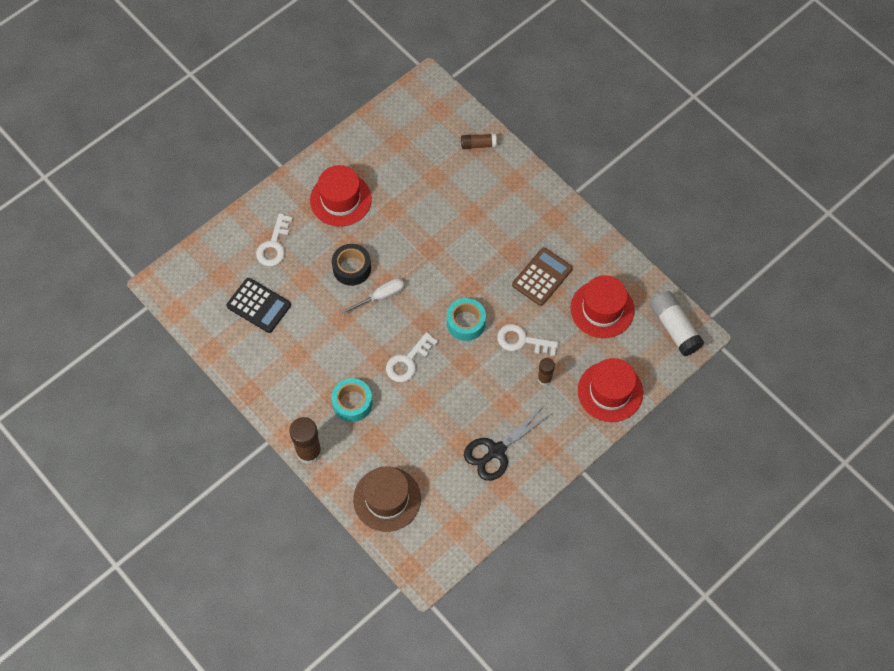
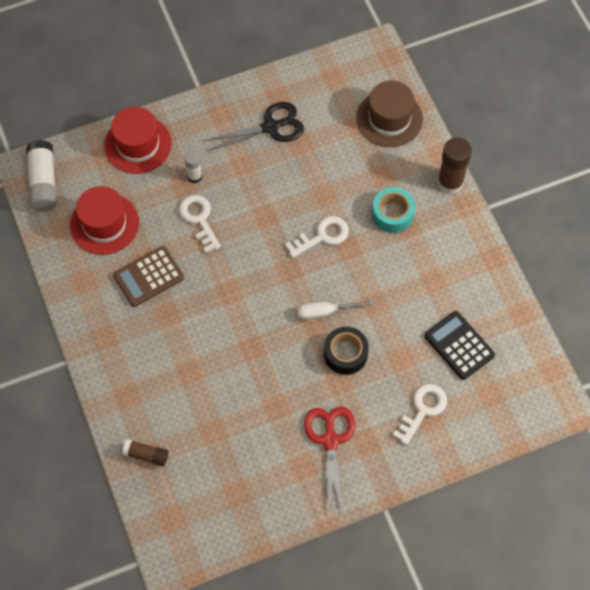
camera: 160 degrees left, 0 degrees up
(340, 199) = (330, 440): red hat -> red scissors
(466, 323) = (248, 255): turquoise tape -> none
(522, 341) = (199, 219): white key -> white key turned 150 degrees counterclockwise
(544, 378) = (194, 176): brown glue stick -> white glue stick

